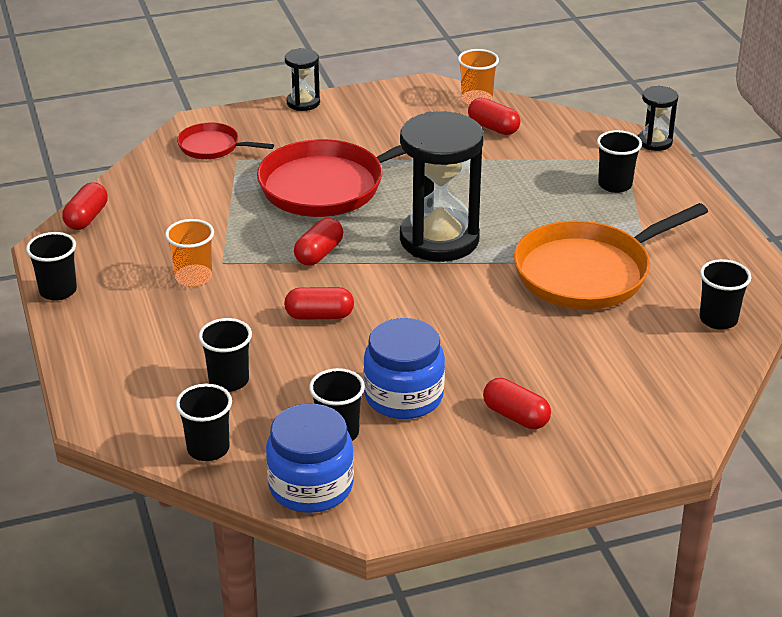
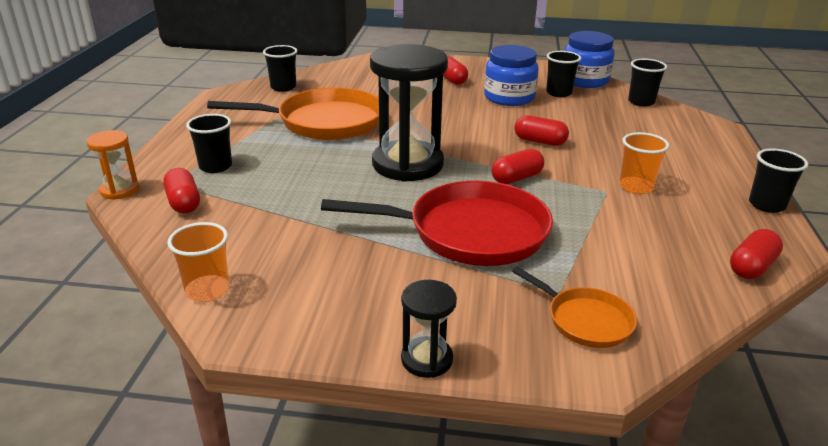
camera: 155 degrees left, 5 degrees down
(212, 147) = (585, 320): red pan -> orange pan
(229, 380) = (620, 125): black cup -> none
(493, 127) = (239, 248): red capsule -> red capsule (184, 203)
(654, 142) = (120, 190): black hourglass -> orange hourglass

